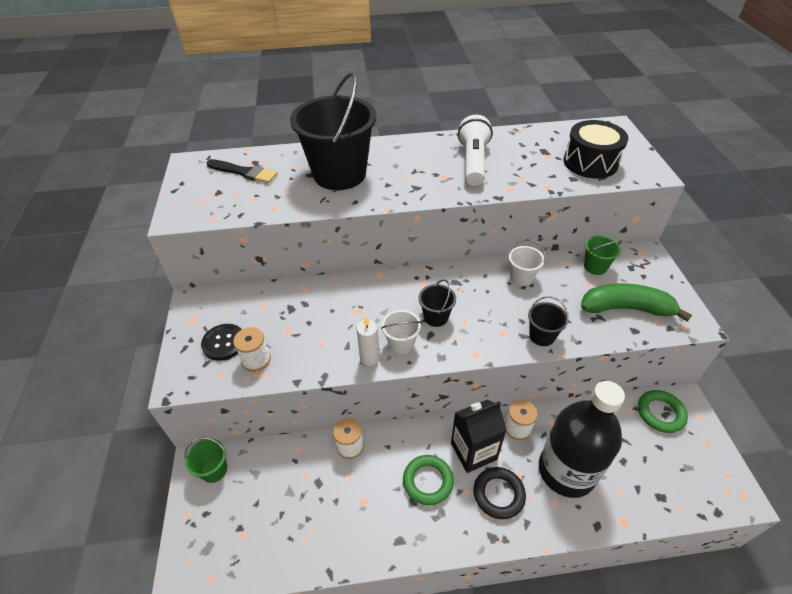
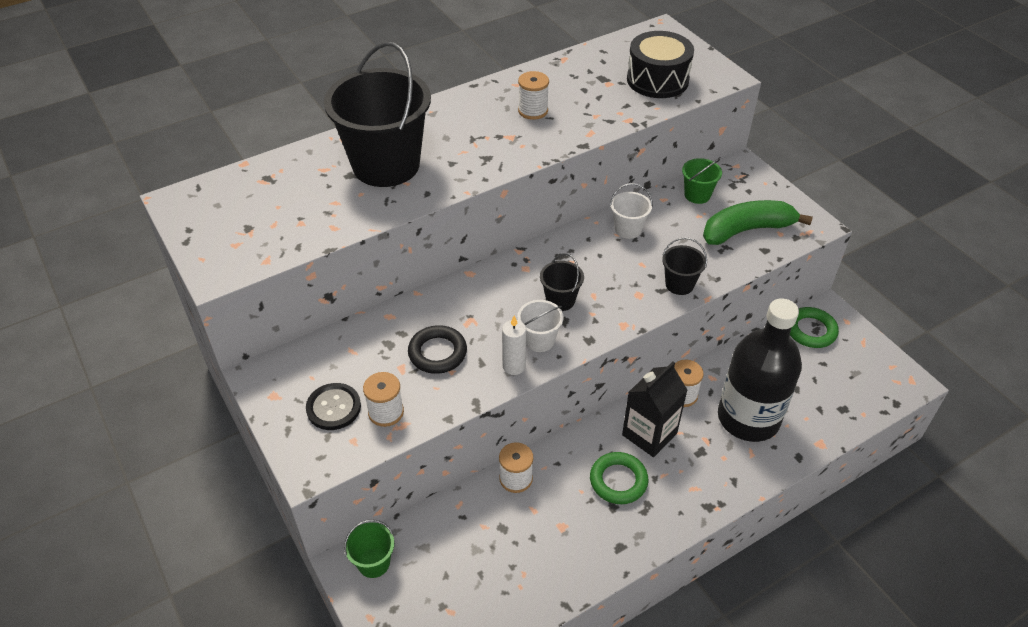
camera: 25 degrees left, 0 degrees up
(244, 172) = (263, 194): black brush -> none
(473, 162) = (533, 111): white flashlight -> white spool
(498, 494) = (694, 465): black ring -> black ring (437, 353)

